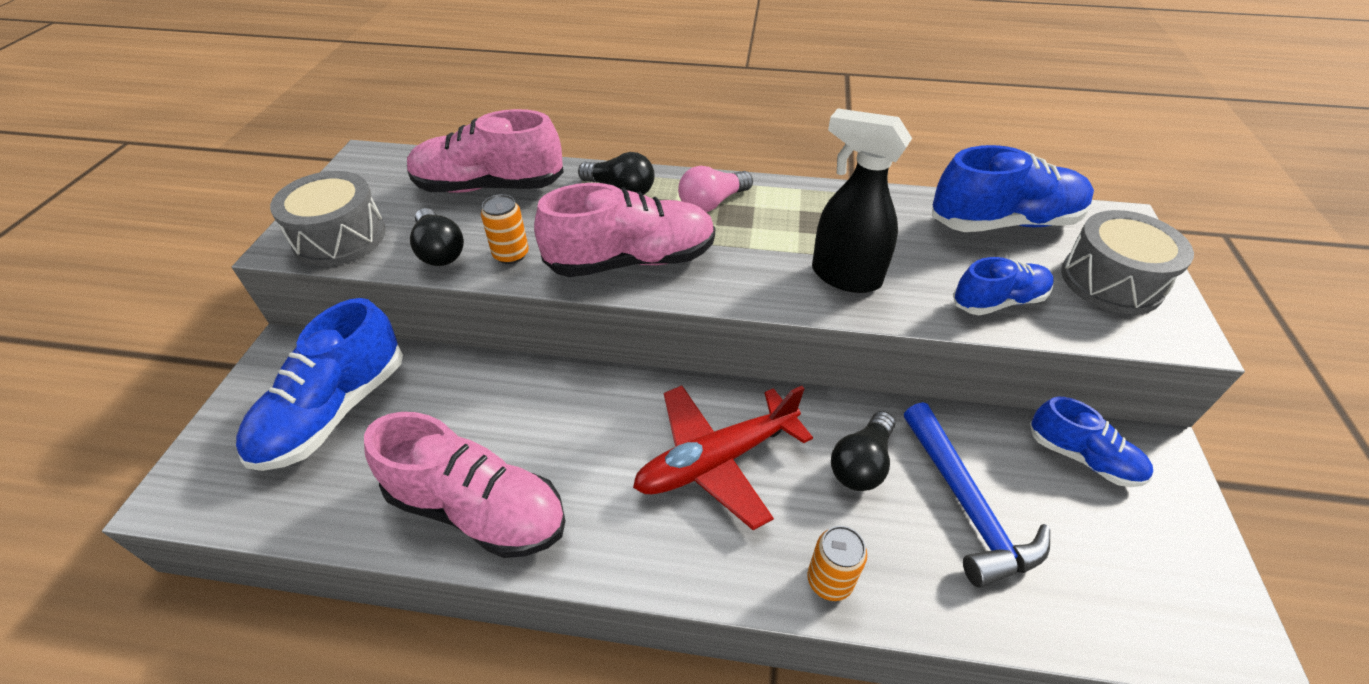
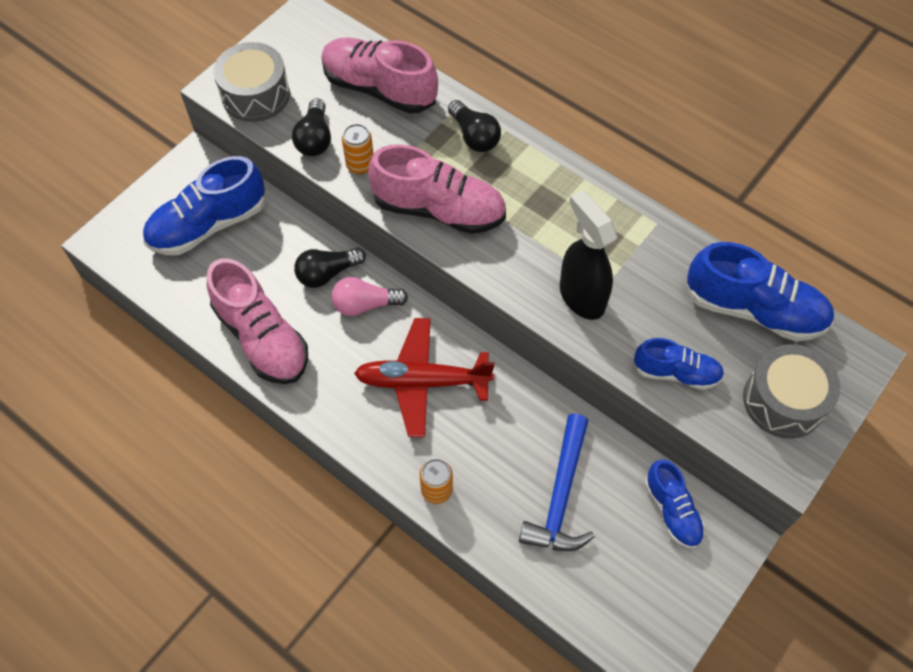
camera: 30 degrees right, 15 degrees up
(712, 203) = (535, 182): pink light bulb -> pink light bulb (365, 304)
(861, 463) = (514, 433): black light bulb -> black light bulb (327, 273)

